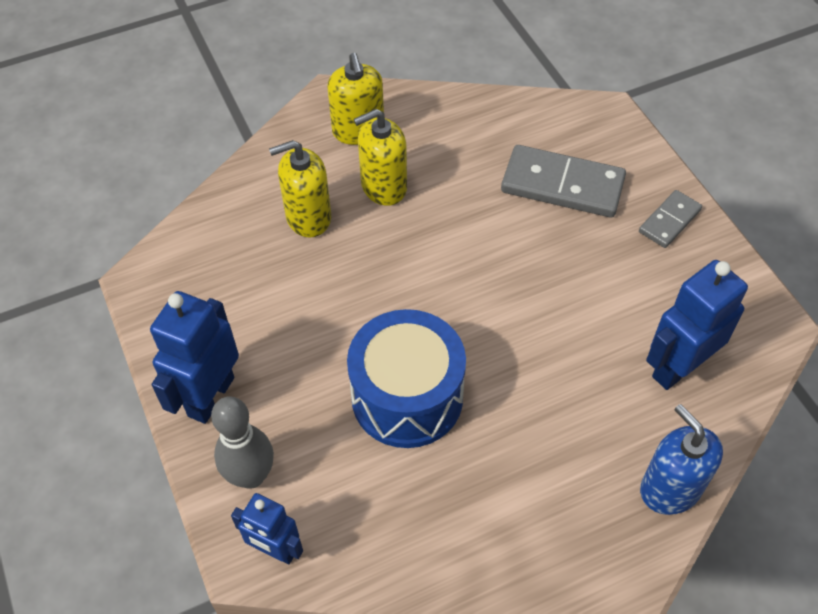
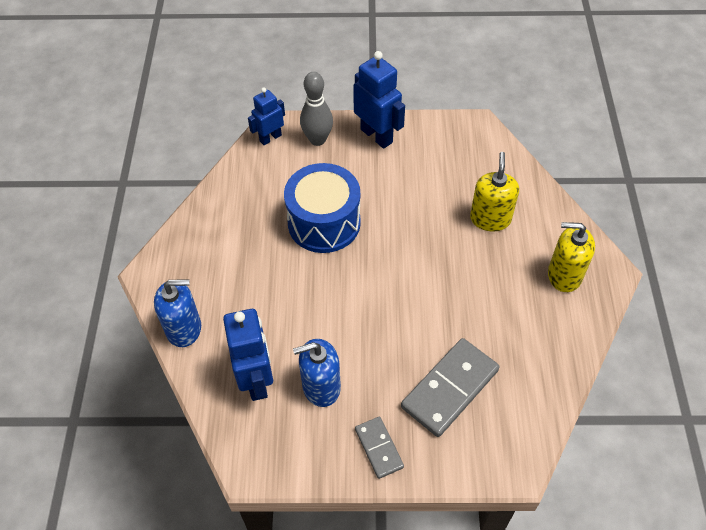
camera: 115 degrees right, 0 degrees up
(383, 187) = (499, 271): yellow soap dispenser -> none
(640, 299) = (321, 387): none -> blue soap dispenser

